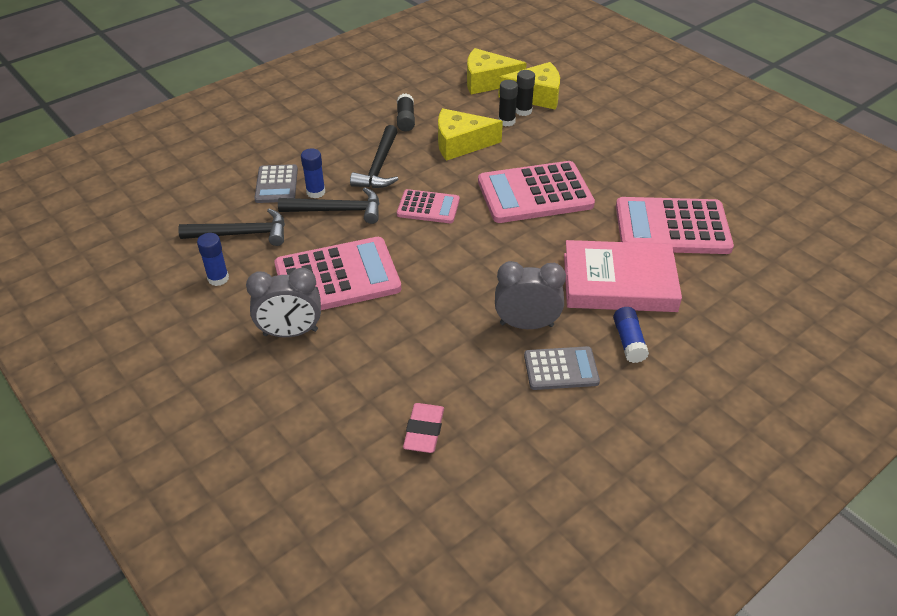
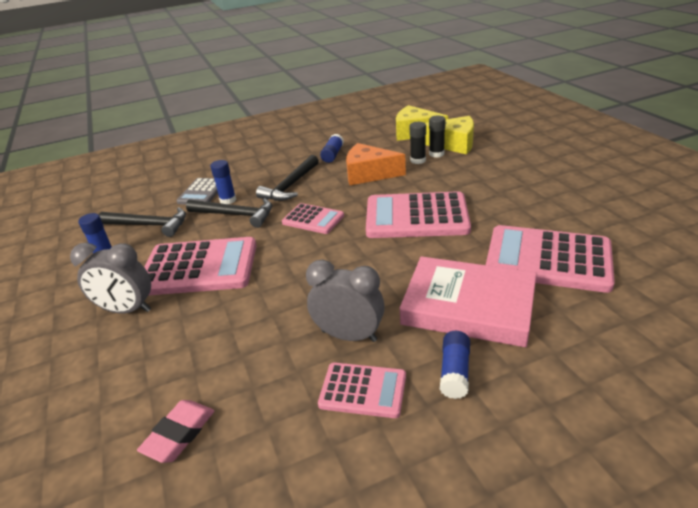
camera: 20 degrees right, 10 degrees down
(405, 120) = (332, 155): black glue stick -> blue glue stick
(460, 144) = (369, 174): yellow cheese -> orange cheese
(561, 369) = (363, 390): grey calculator -> pink calculator

